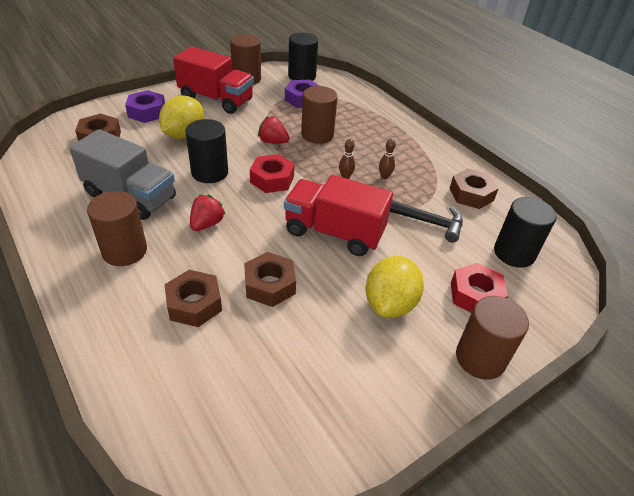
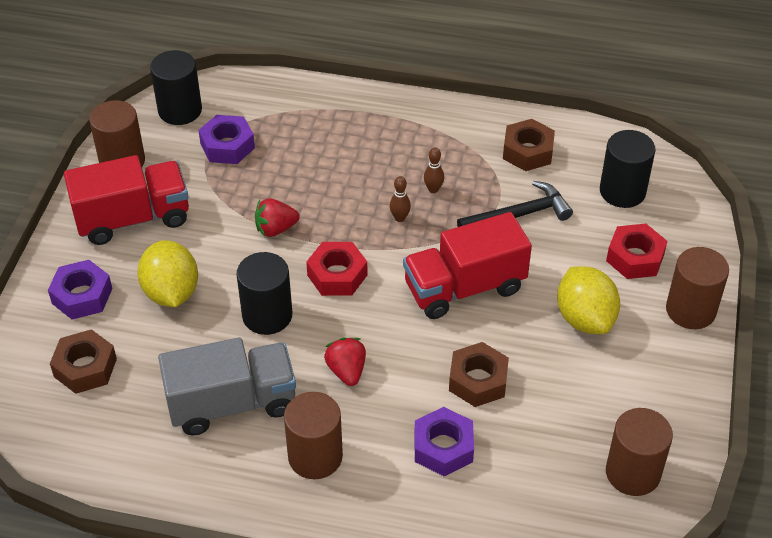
camera: 40 degrees left, 5 degrees up
(194, 304) = (443, 447): brown nut -> purple nut
(317, 135) = (307, 185): brown cylinder -> brown cylinder (633, 473)

